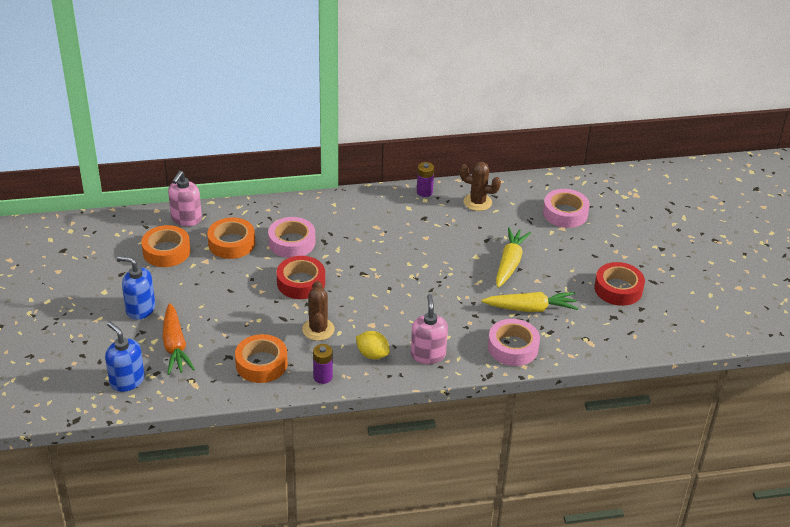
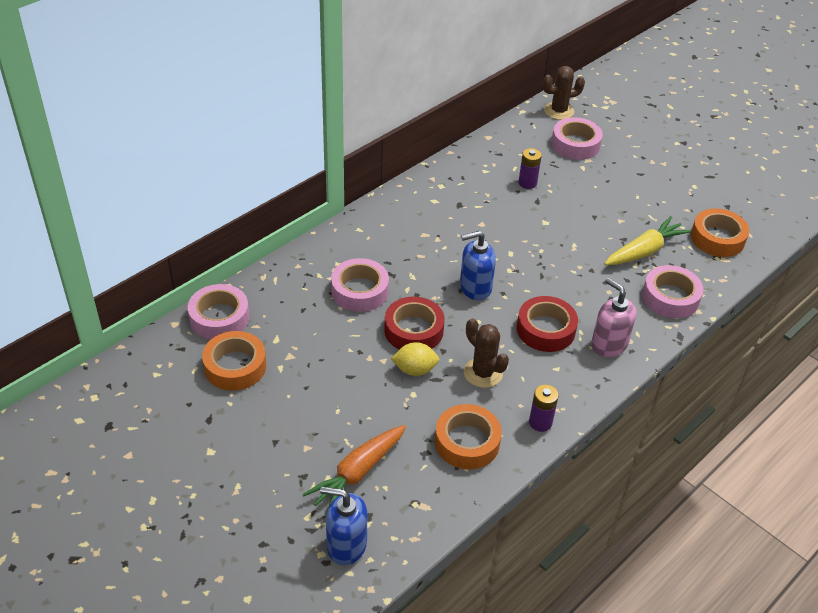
camera: 35 degrees left, 5 degrees up
(140, 309) = (274, 450): blue soap dispenser -> blue soap dispenser (475, 288)
(175, 346) = (357, 473): orange carrot -> orange carrot turned 90 degrees clockwise
(186, 219) = (219, 318): pink soap dispenser -> pink tape
(231, 243) = (298, 322): orange tape -> orange tape (717, 238)
(372, 354) = (560, 372): yellow lemon -> yellow lemon (415, 369)
(424, 192) = (432, 178): purple battery -> purple battery (527, 183)
(477, 202) = (491, 167): brown cactus -> brown cactus (559, 111)
(510, 263) = (581, 214): yellow carrot -> none
(618, 289) = (691, 196): red tape -> red tape (545, 329)

